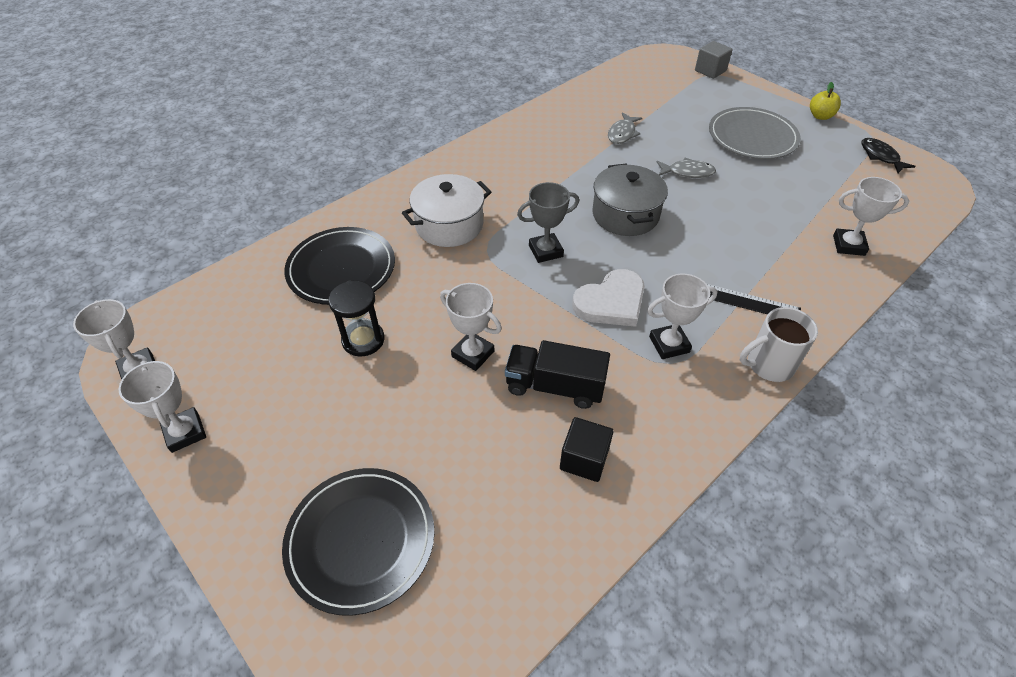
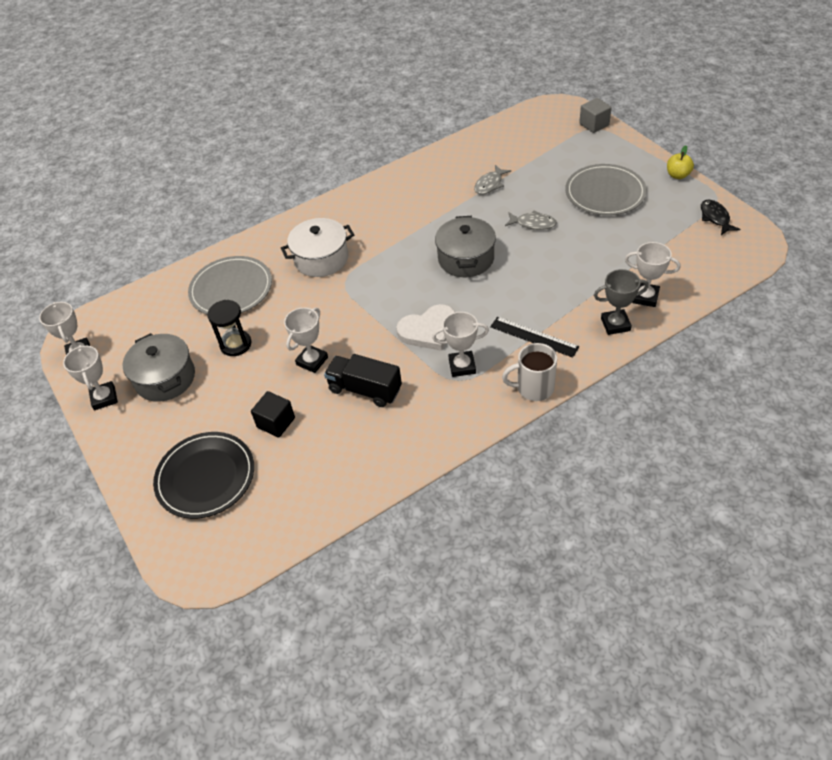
camera: 15 degrees right, 0 degrees up
(272, 395) = (165, 378): none -> grey pot
(341, 269) = (231, 289): black plate -> grey plate
(473, 354) = (312, 361): white trophy -> white trophy turned 75 degrees clockwise
(545, 251) = (391, 285): grey trophy -> grey trophy (615, 324)
(584, 459) = (370, 441): black cube -> black cube (276, 422)

